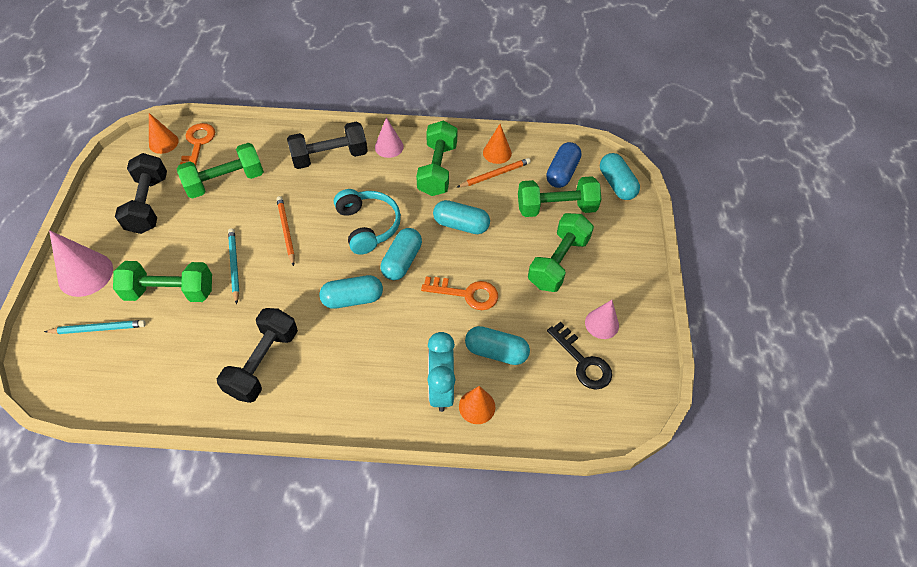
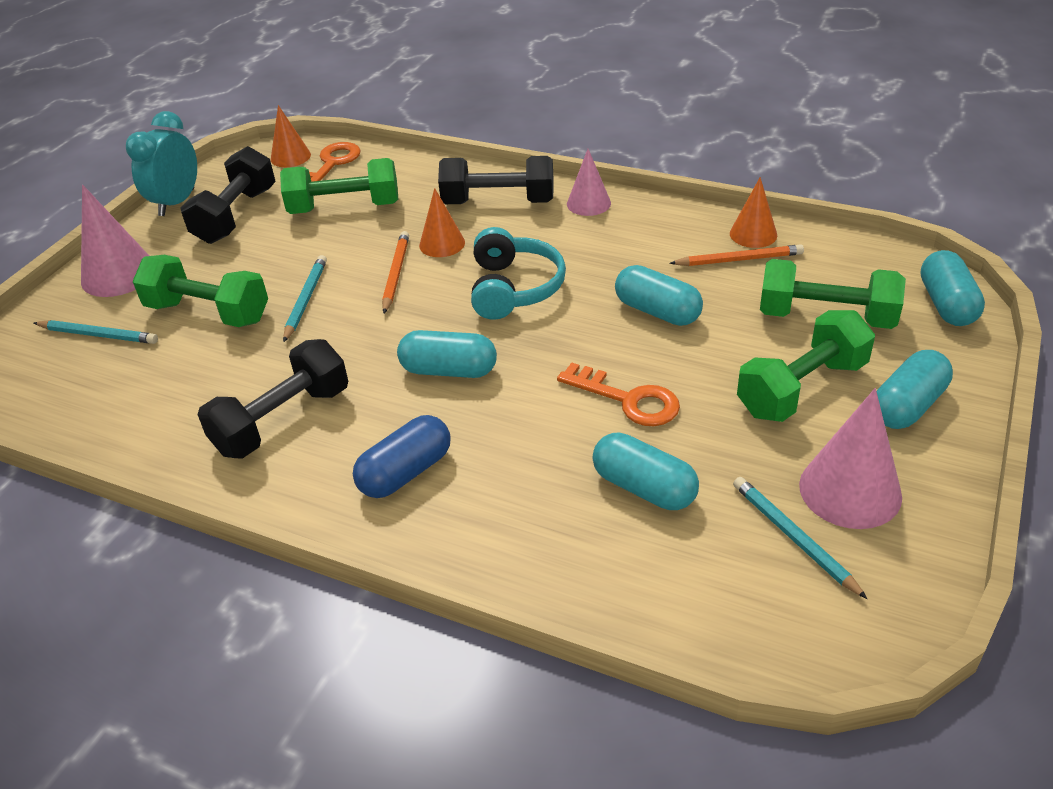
camera: 25 degrees right, 15 degrees down
(402, 261) = (545, 339): turquoise capsule -> turquoise capsule (907, 406)
(437, 169) = (649, 239): green dumbbell -> none
(441, 389) = (530, 517): turquoise clock -> turquoise clock (177, 202)
(477, 406) = (578, 556): orange cone -> orange cone (442, 244)
(562, 173) = (853, 274): blue capsule -> blue capsule (405, 472)
(583, 362) = (793, 537): black key -> turquoise pencil
(602, 324) = (850, 490): pink cone -> pink cone, size x1.59

